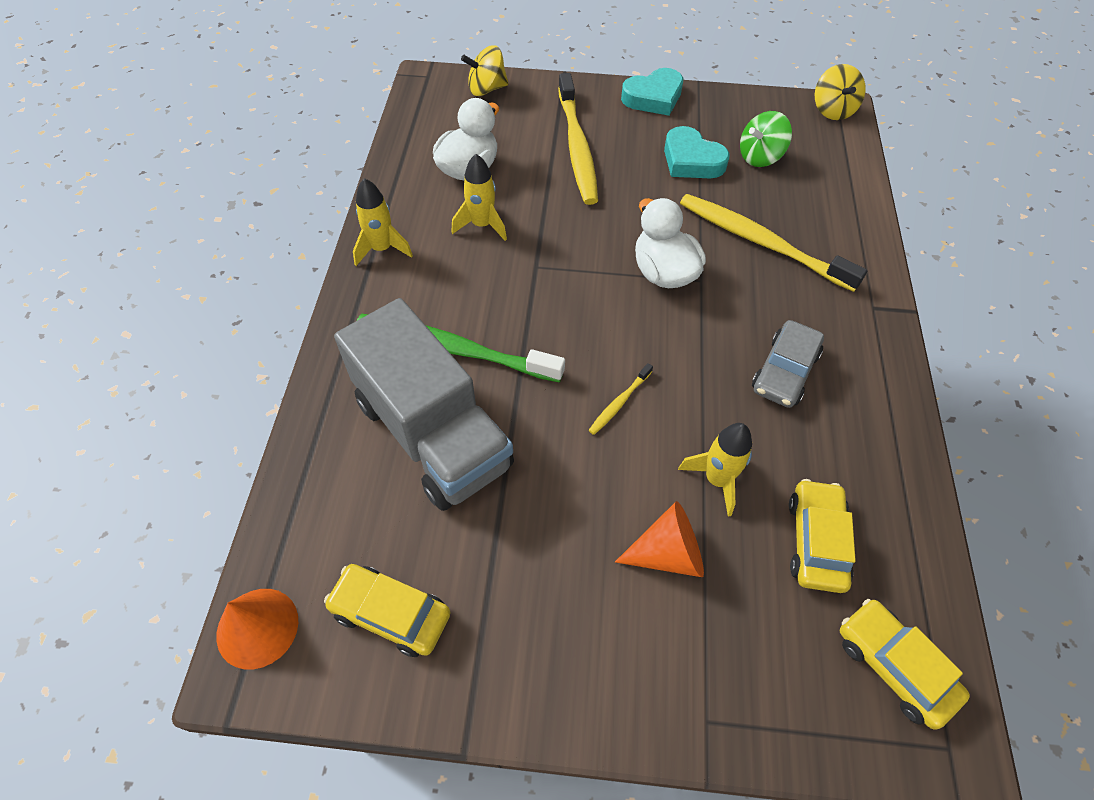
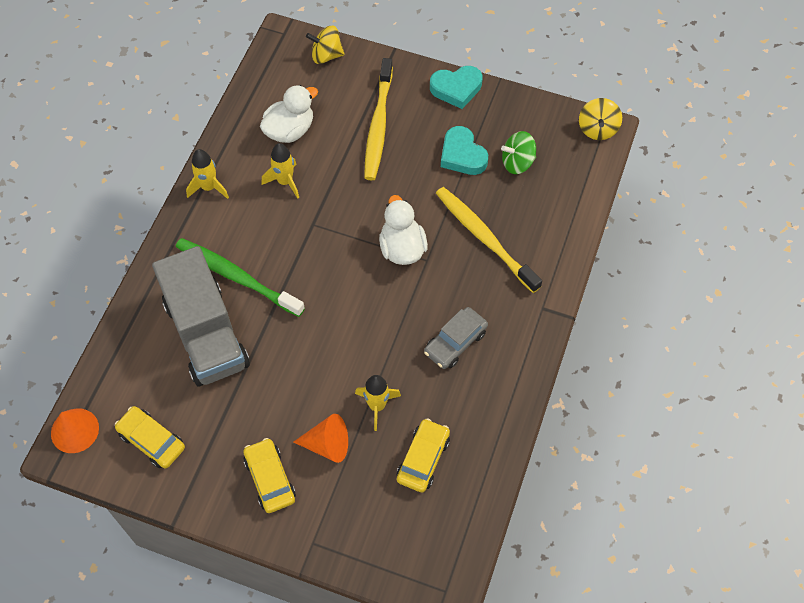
camera: 15 degrees right, 5 degrees up
(619, 403) = (333, 340): yellow toothbrush -> none
(894, 666) = (435, 541): yellow car -> yellow car (270, 479)

